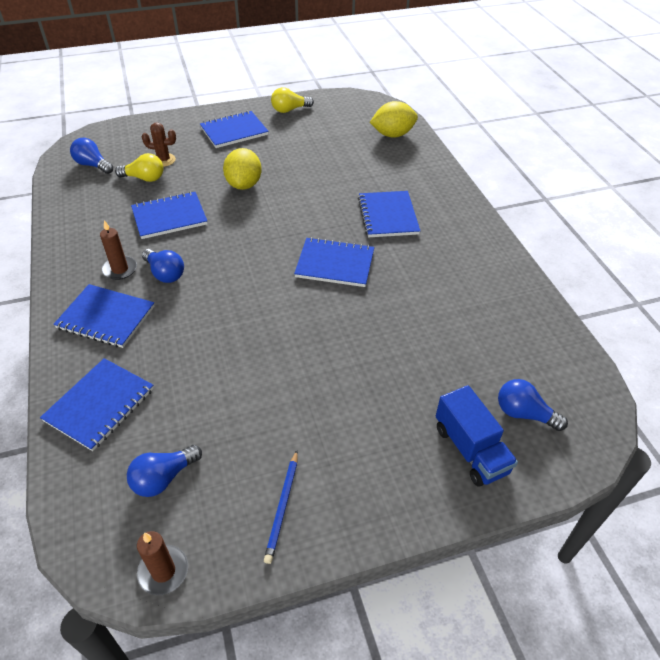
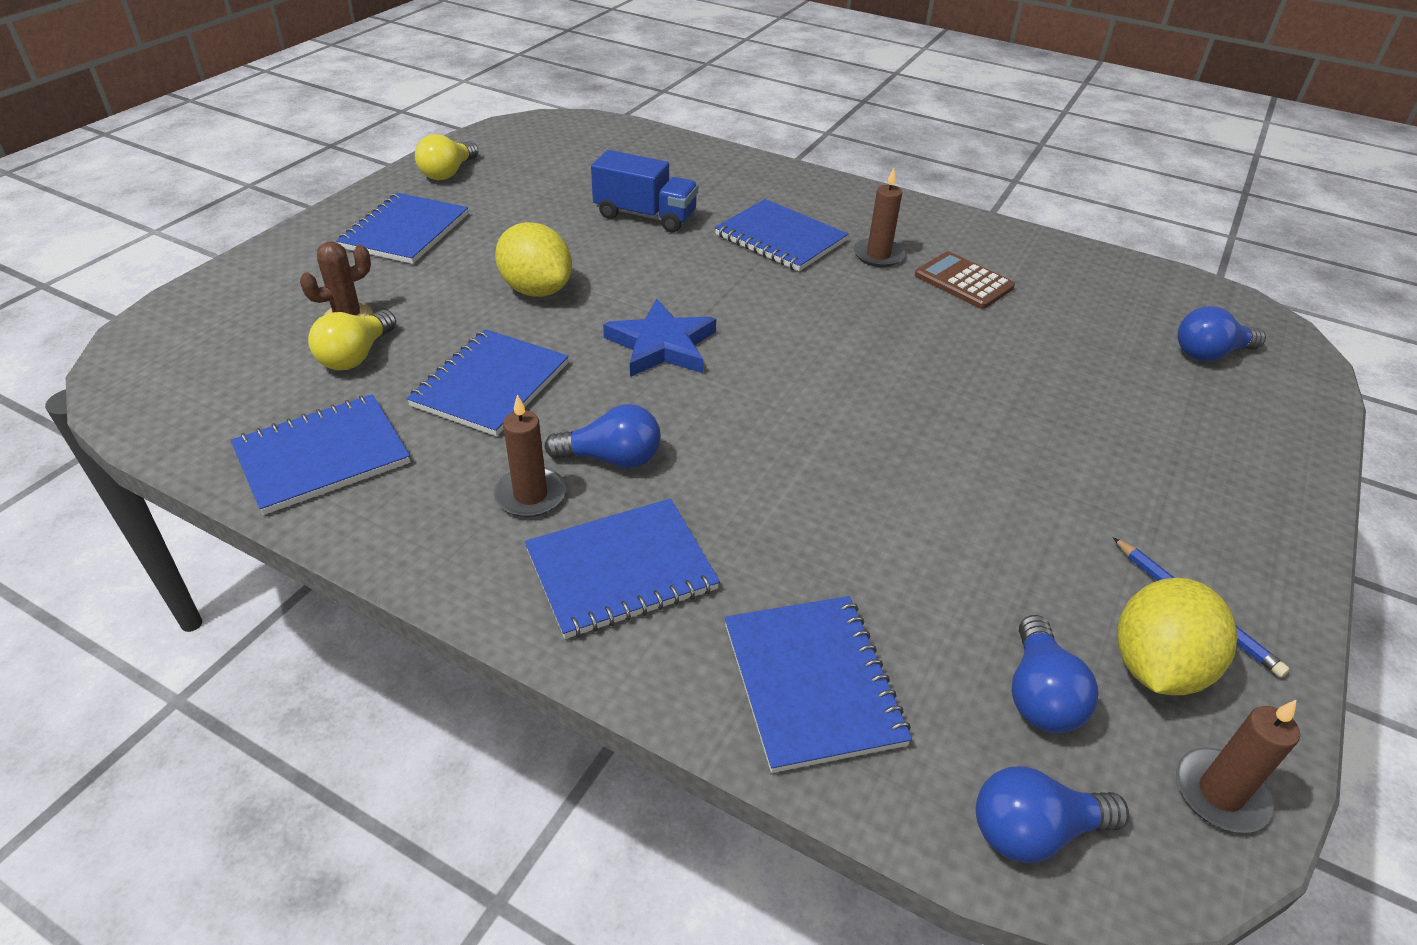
camera: 45 degrees left, 5 degrees down
(93, 165) = (219, 383): blue light bulb -> blue light bulb (1034, 831)
(144, 178) = (356, 356): yellow light bulb -> yellow light bulb turned 150 degrees clockwise
(254, 238) = (662, 345): none -> blue star
(335, 264) = (810, 320): blue notebook -> blue notebook (322, 456)
(392, 135) = (639, 149): yellow lemon -> yellow lemon (1156, 667)
(423, 251) = (878, 255): none -> brown candle
(446, 290) = (963, 281): none -> brown calculator
(470, 449) = (1229, 416): blue truck -> blue truck (645, 216)

